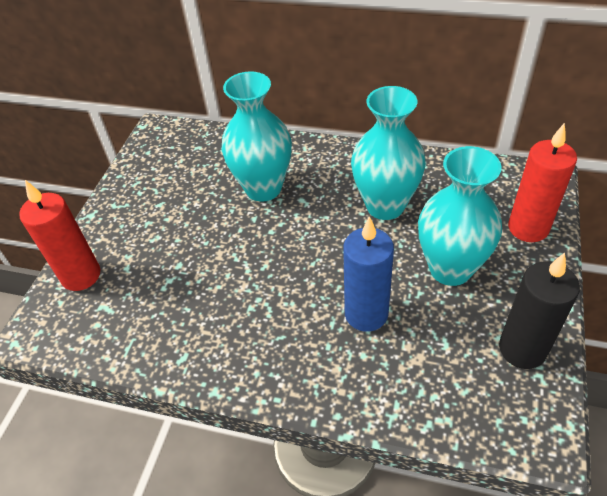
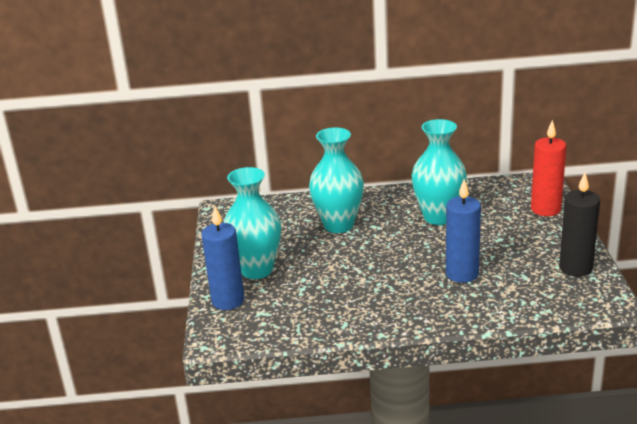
camera: 20 degrees left, 20 degrees down
(81, 275) = (228, 301): red candle -> blue candle
(450, 269) = (505, 240): turquoise vase -> turquoise vase (257, 270)

